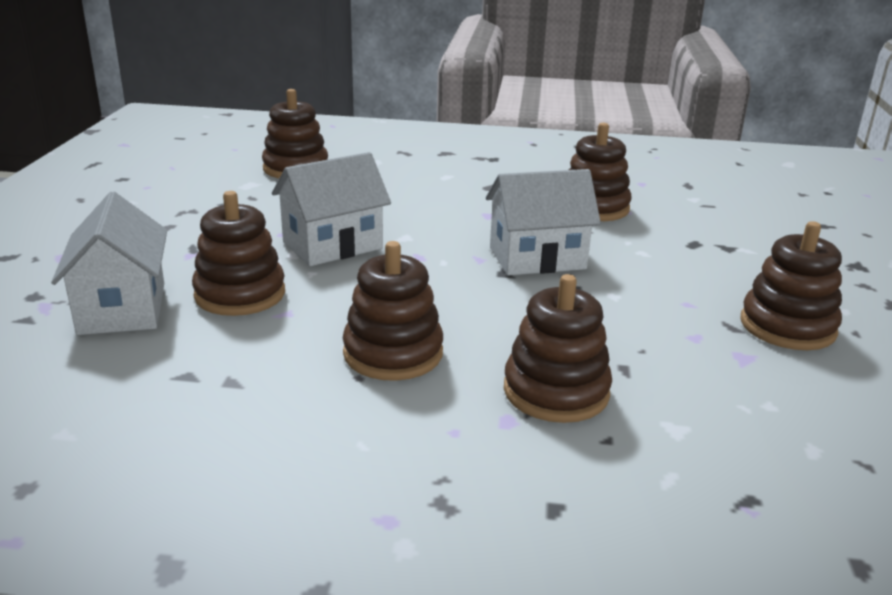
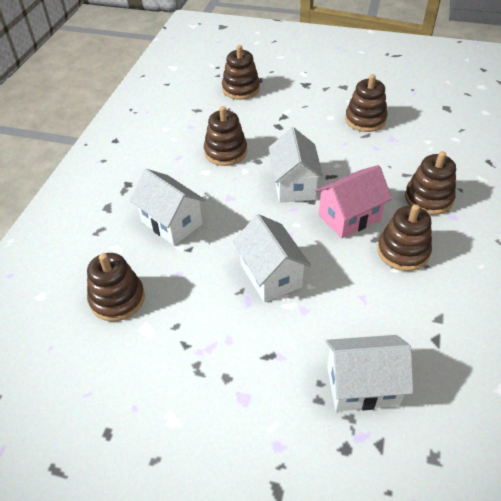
camera: 80 degrees left, 20 degrees up
(240, 294) = (340, 321): brown stacking toy -> brown stacking toy (241, 89)
(426, 185) = (171, 223): none -> white house
(472, 304) = (349, 217): none -> pink house

